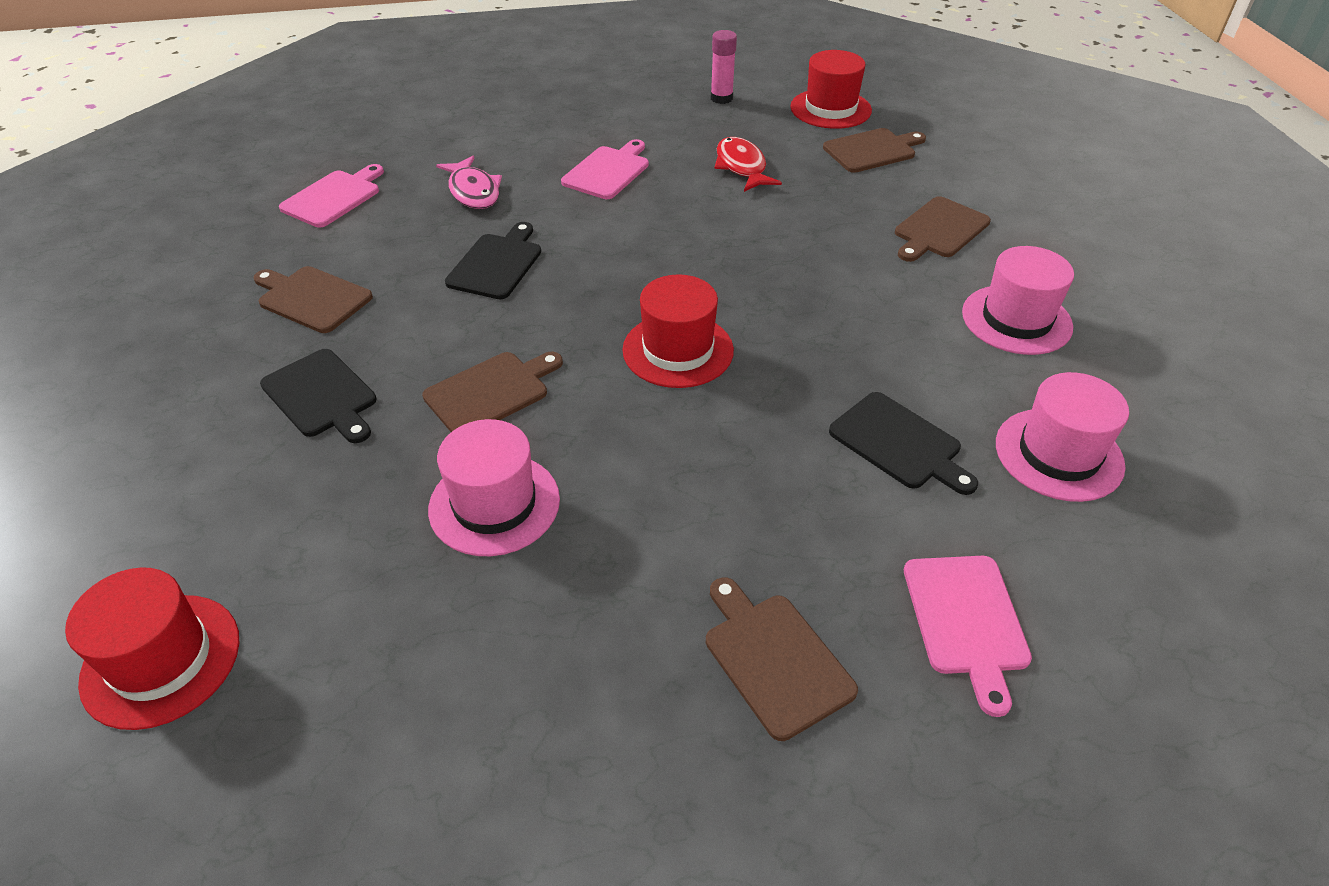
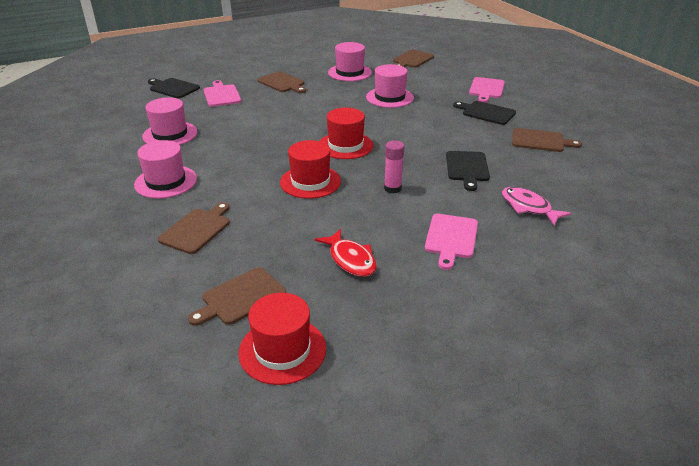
camera: 165 degrees right, 10 degrees down
(161, 660) = (455, 65): red hat -> red hat (310, 182)
(334, 197) = (609, 190): pink cutting board -> pink cutting board (486, 89)
(491, 392) = (419, 122): brown cutting board -> brown cutting board (412, 60)
(534, 685) = (349, 72): none -> pink hat
(721, 98) = (401, 345): pink glue stick -> pink glue stick (392, 188)
(899, 443) = (239, 129): black cutting board -> black cutting board (173, 88)

